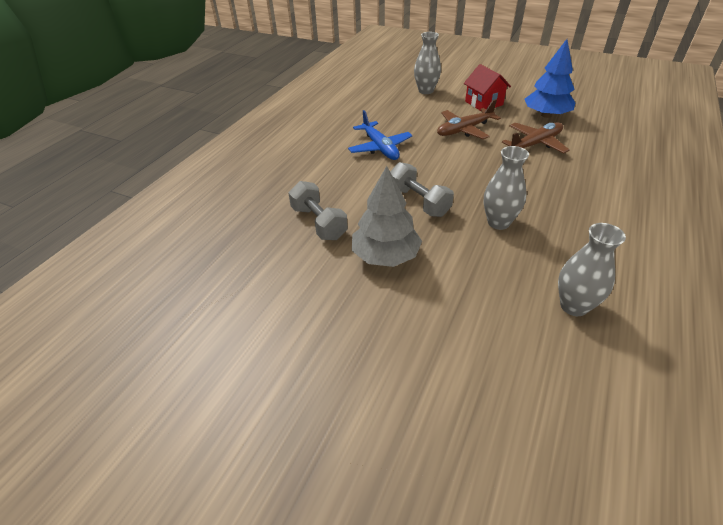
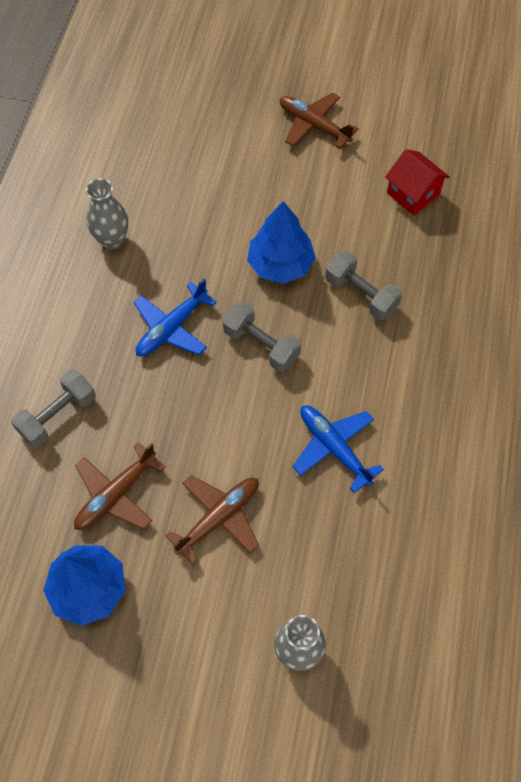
camera: 165 degrees right, 20 degrees up
(284, 418) = (314, 126): none -> brown plane
(385, 256) = (280, 264): grey tree -> blue tree
(483, 103) = (190, 617): red house -> red house (413, 194)
(498, 222) = (172, 328): grey vase -> blue plane
(591, 182) = (57, 416): none -> grey dumbbell

